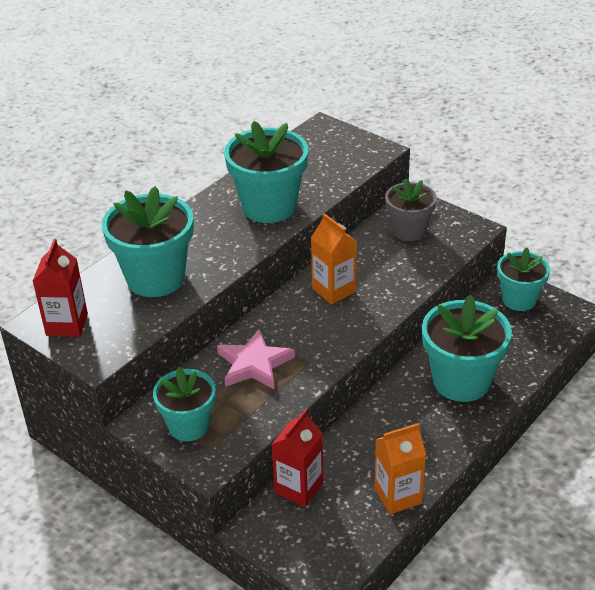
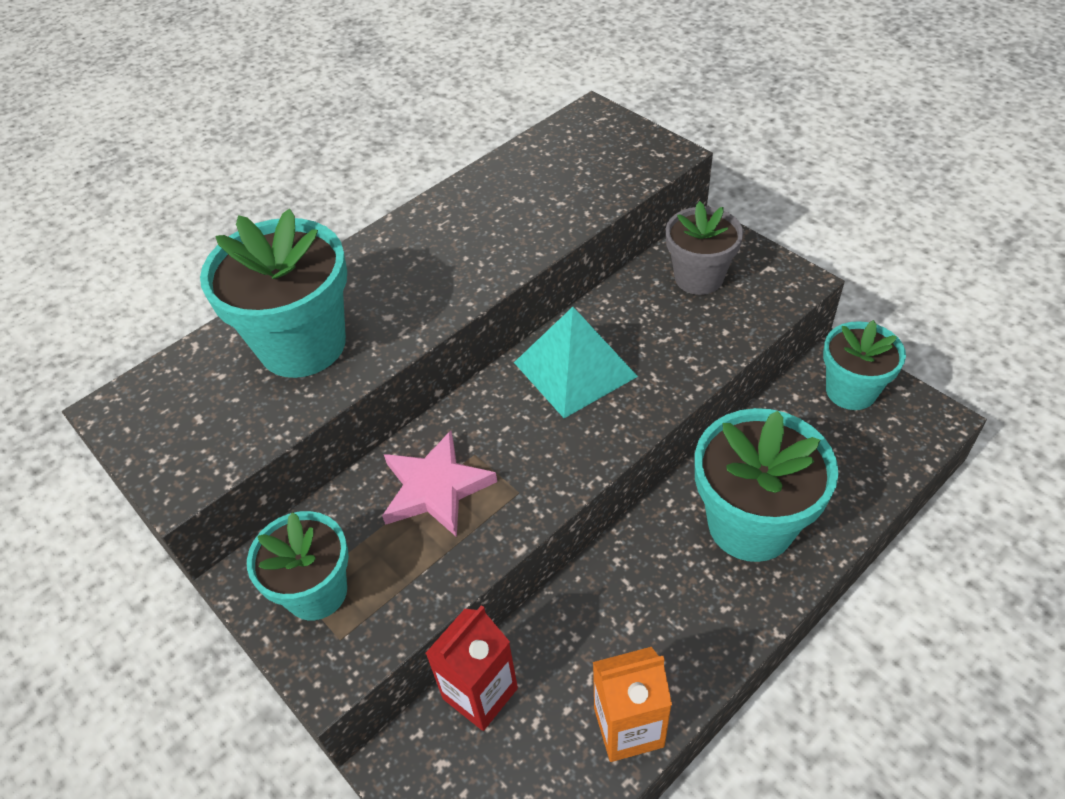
camera: 10 degrees right, 10 degrees up
(67, 324) = (154, 416): red carton -> none
(269, 206) = (492, 236): turquoise flower pot -> none
(334, 290) = (574, 369): orange carton -> turquoise pyramid

